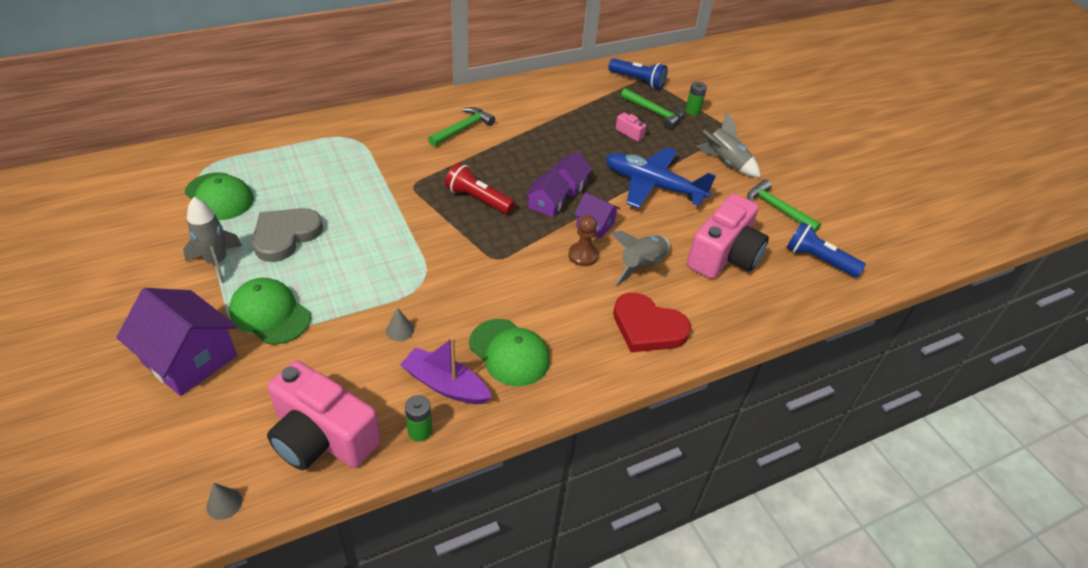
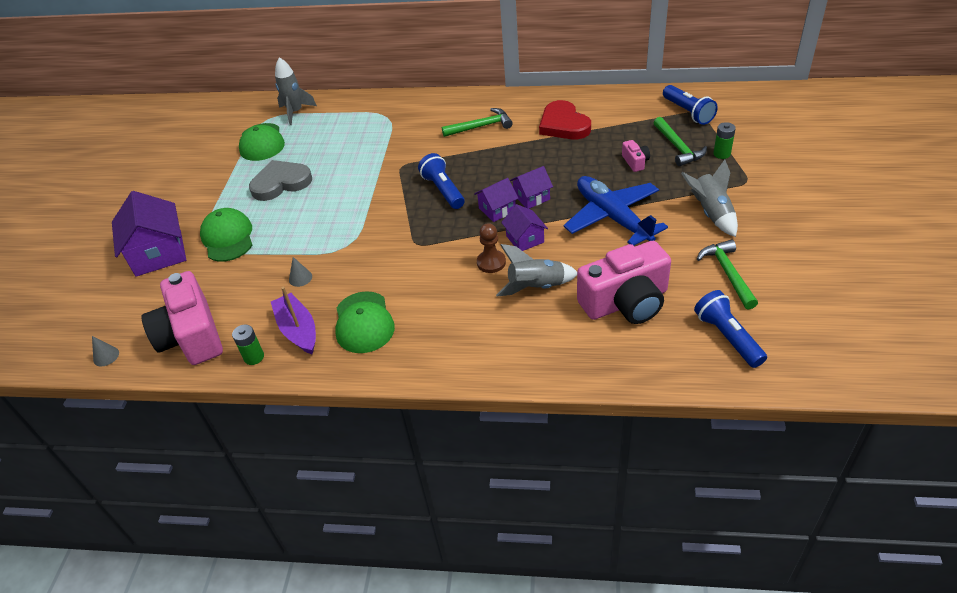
camera: 40 degrees right, 0 degrees up
(217, 262) = (224, 190): grey rocket -> grey rocket (295, 112)
(478, 199) = (443, 190): red flashlight -> blue flashlight
(648, 327) = (494, 342): red heart -> red heart (563, 125)

